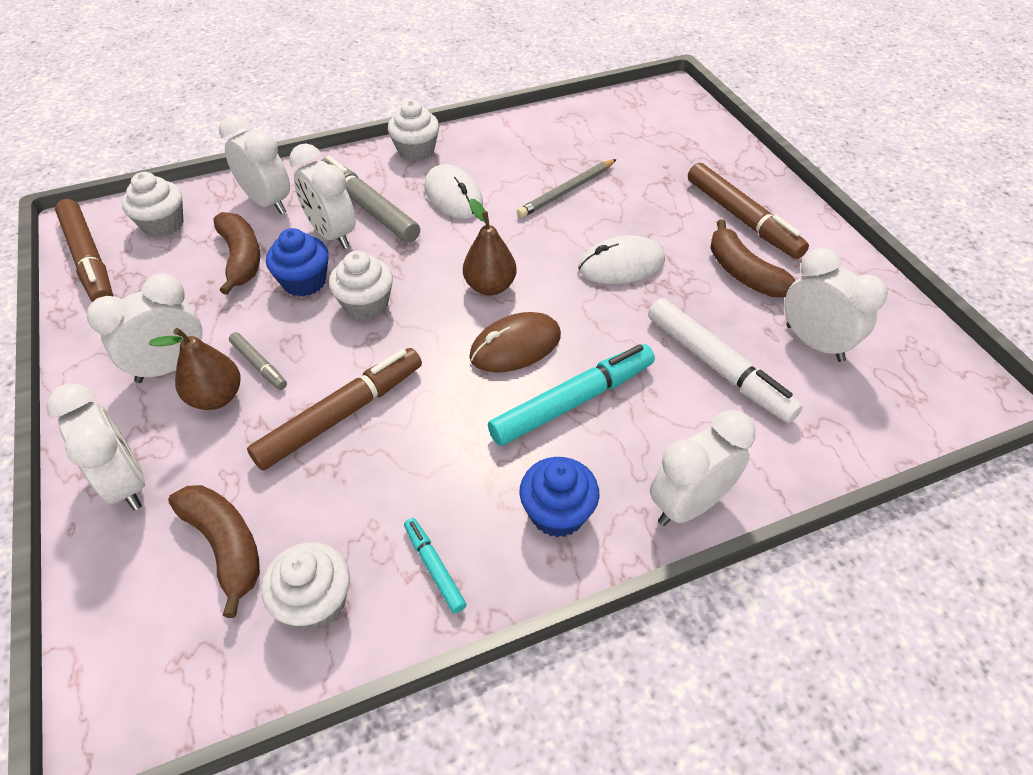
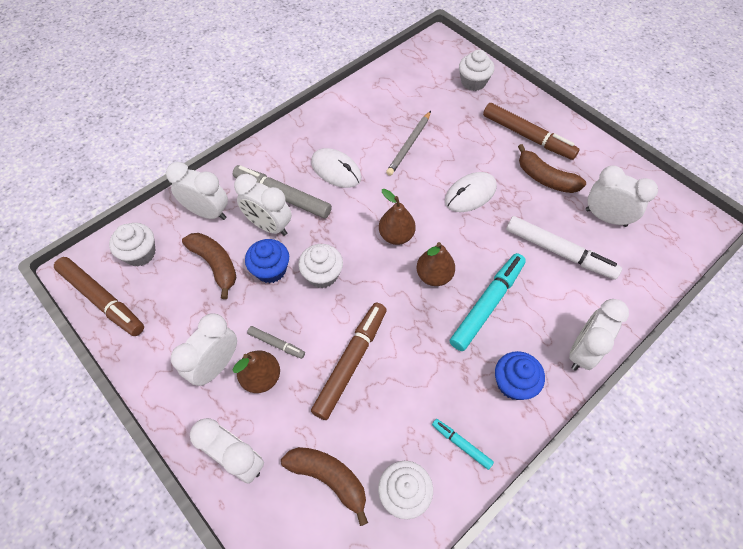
camera: 20 degrees left, 10 degrees up
(416, 151) = (290, 138): white cupcake -> white cupcake (473, 82)
(515, 346) = (434, 276): brown mouse -> brown pear

